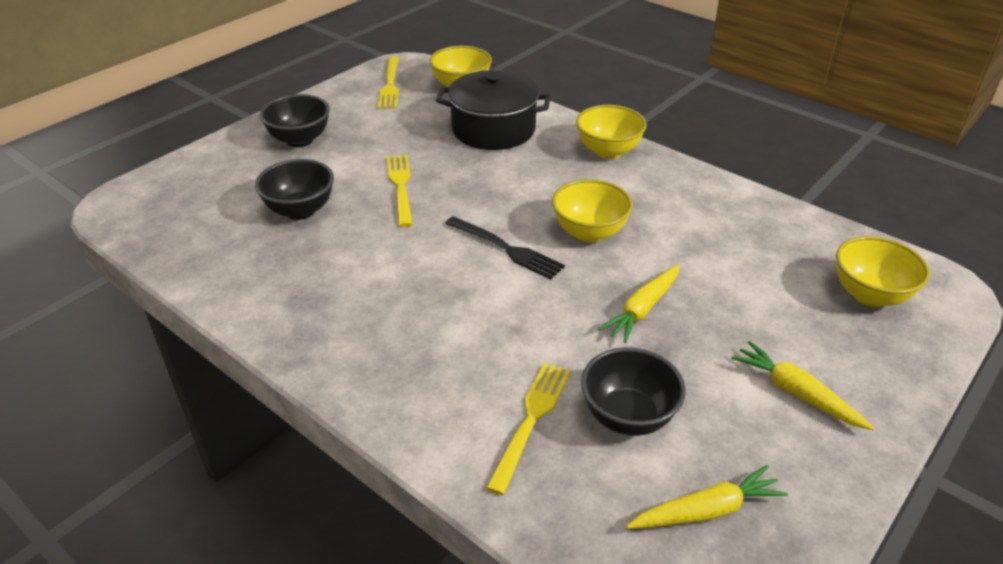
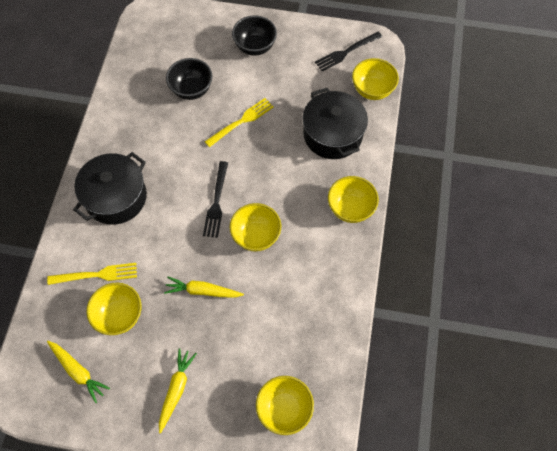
camera: 60 degrees right, 25 degrees up
(390, 85) = (346, 52): yellow fork -> black fork
(404, 347) = (116, 197): none -> black pot
(628, 417) = (119, 316): black bowl -> yellow bowl

